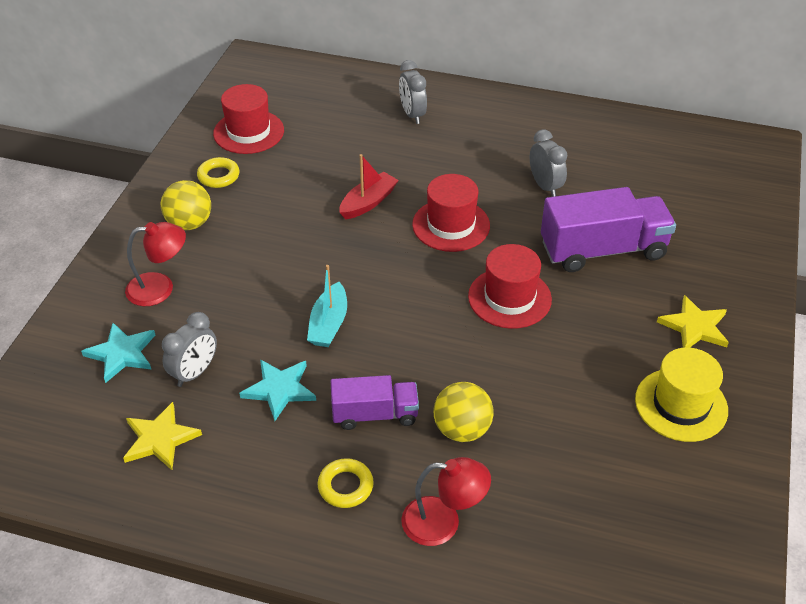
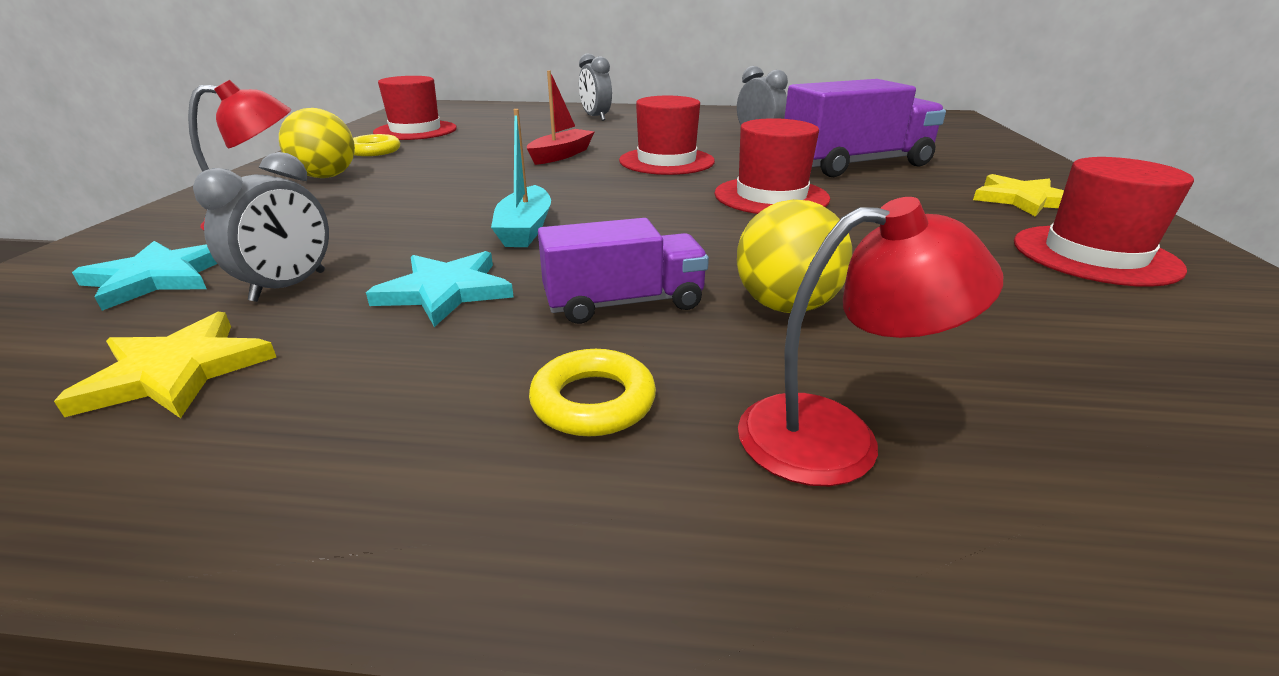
camera: 10 degrees left, 15 degrees down
(681, 405) = (1094, 255): yellow hat -> red hat

